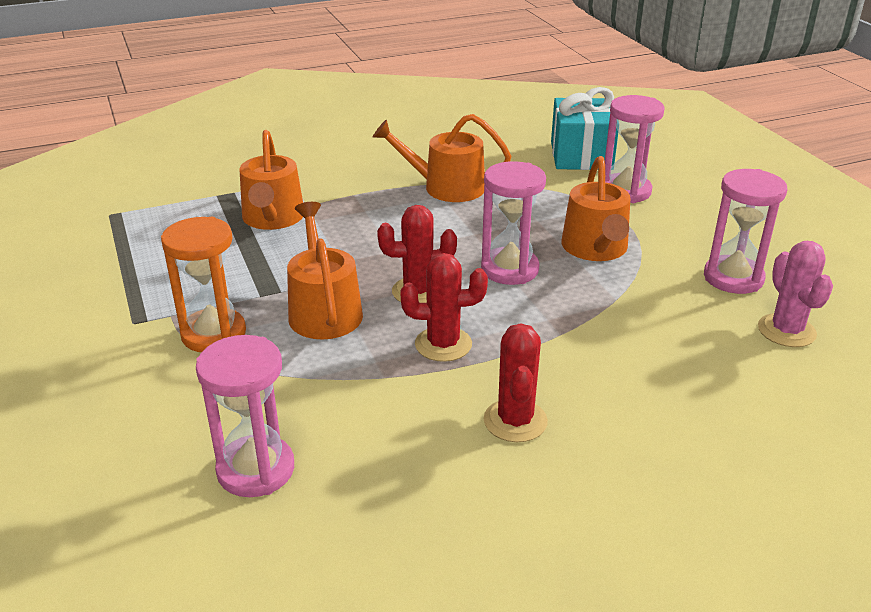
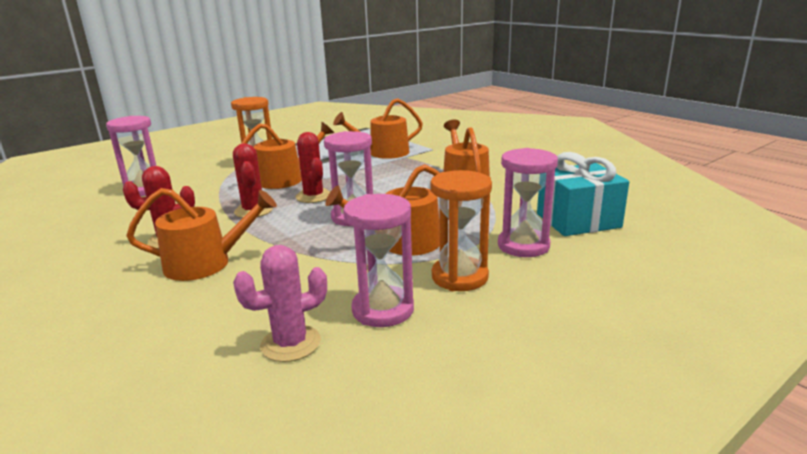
camera: 75 degrees right, 10 degrees down
(605, 385) = (206, 263): none -> orange watering can
(679, 232) = (459, 277): none -> orange hourglass

